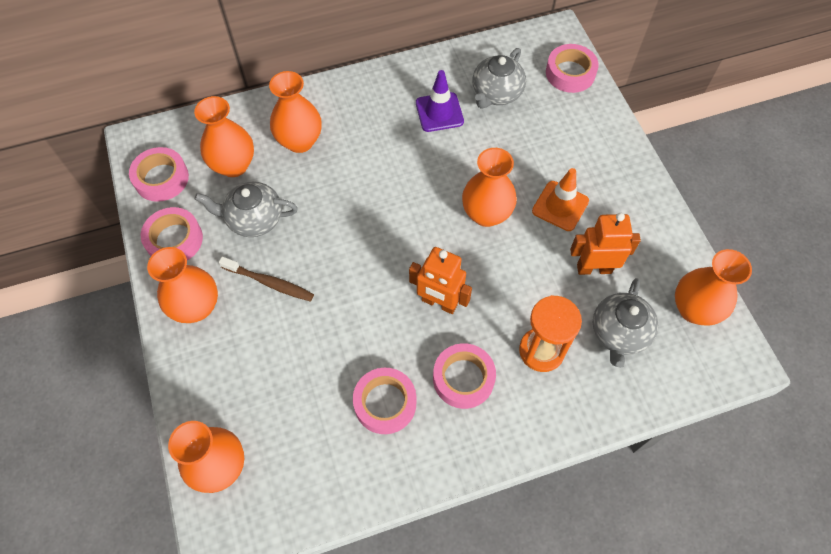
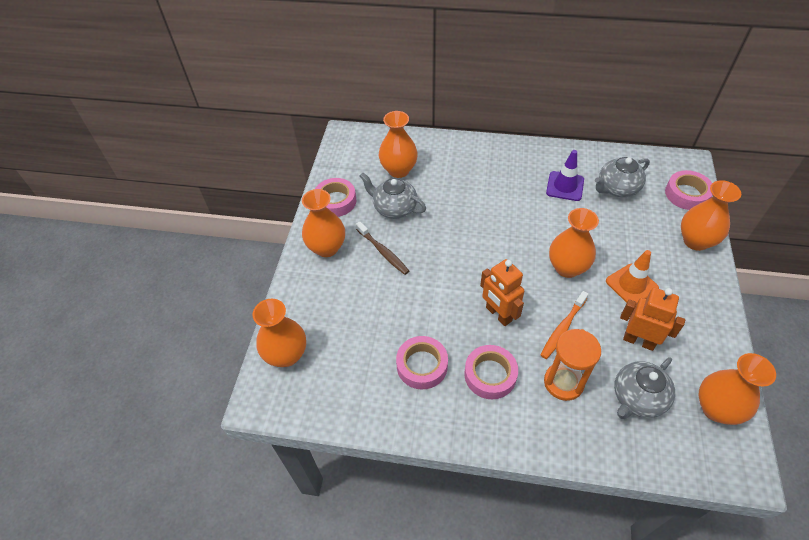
camera: 30 degrees right, 10 degrees down
(161, 178) = (348, 162): pink tape -> none
(300, 141) = (452, 171): orange vase -> orange vase (695, 241)
(513, 289) = (562, 328): none -> orange toothbrush

